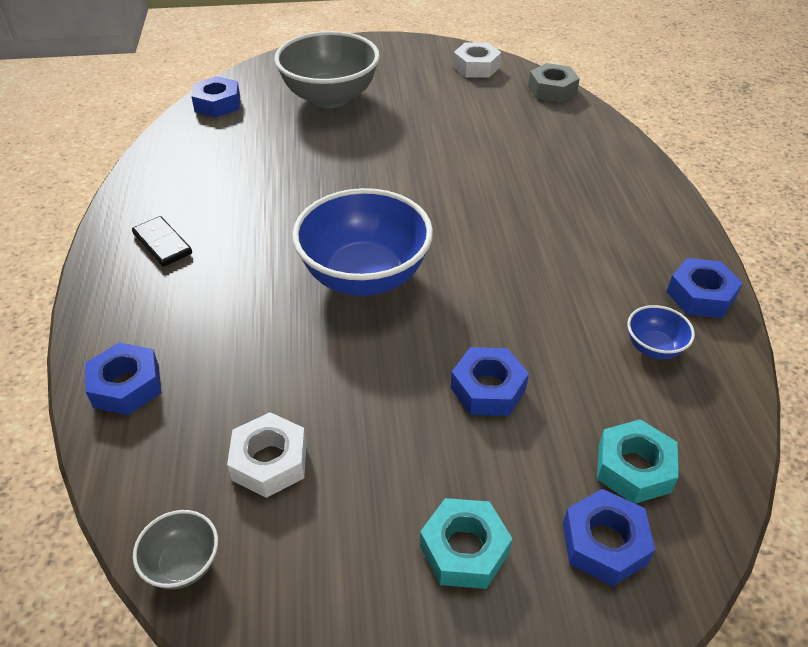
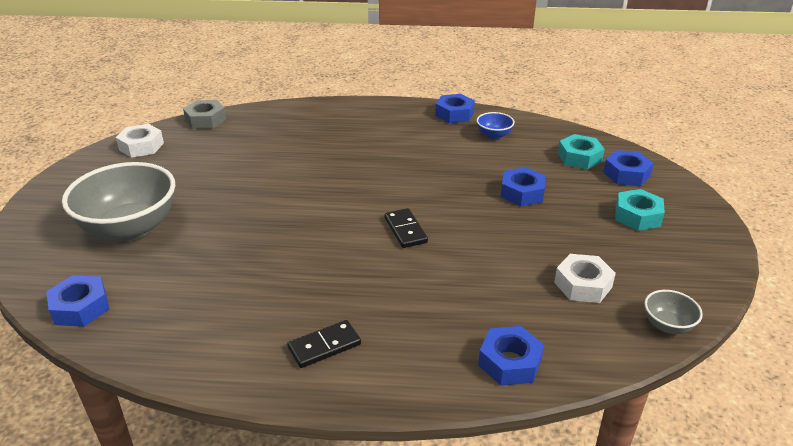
camera: 80 degrees left, 10 degrees down
(365, 276) = (405, 230): blue bowl -> black domino

